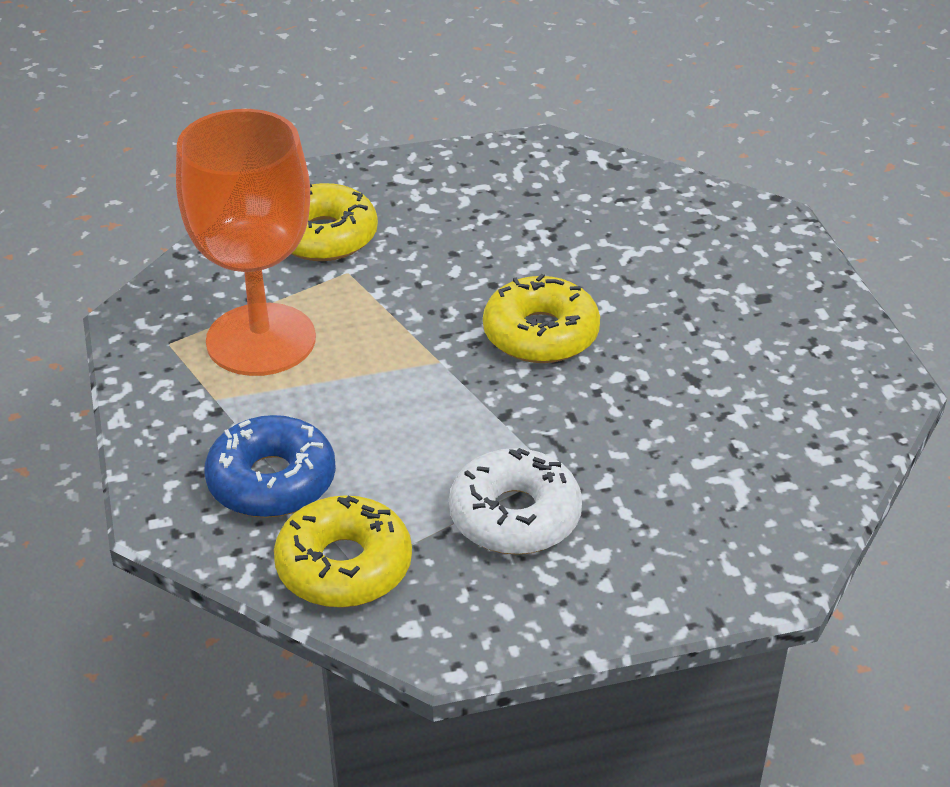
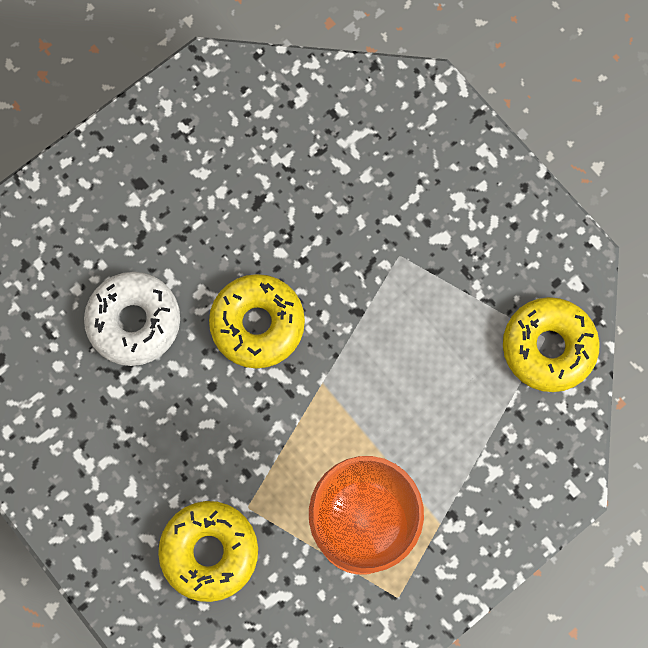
camera: 115 degrees left, 35 degrees up
(272, 481) = (499, 435): blue donut -> none
(515, 516) = (452, 263): white donut -> white donut (134, 322)

